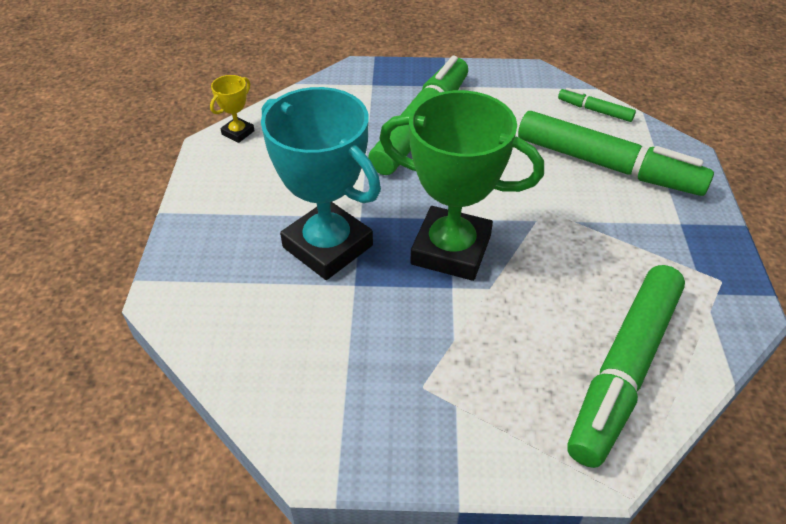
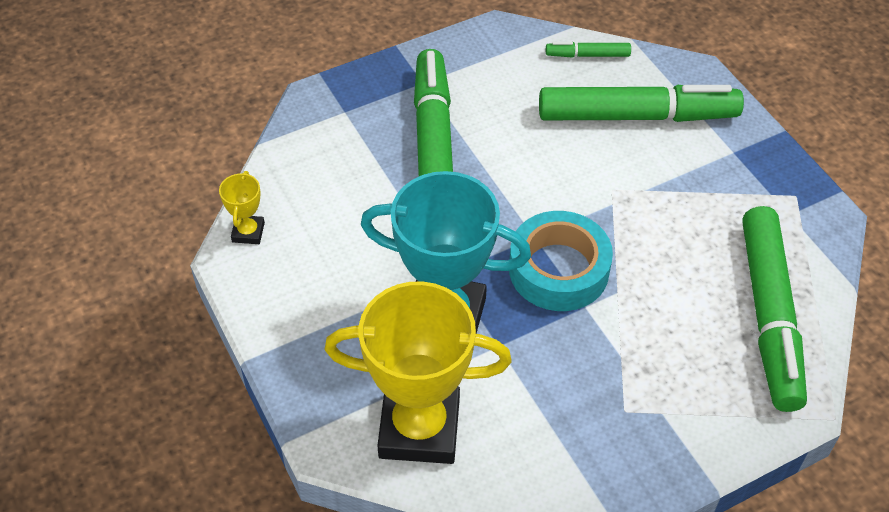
camera: 30 degrees left, 5 degrees up
(240, 317) = (419, 428): none -> yellow trophy
(451, 250) = (558, 269): green trophy -> turquoise tape

